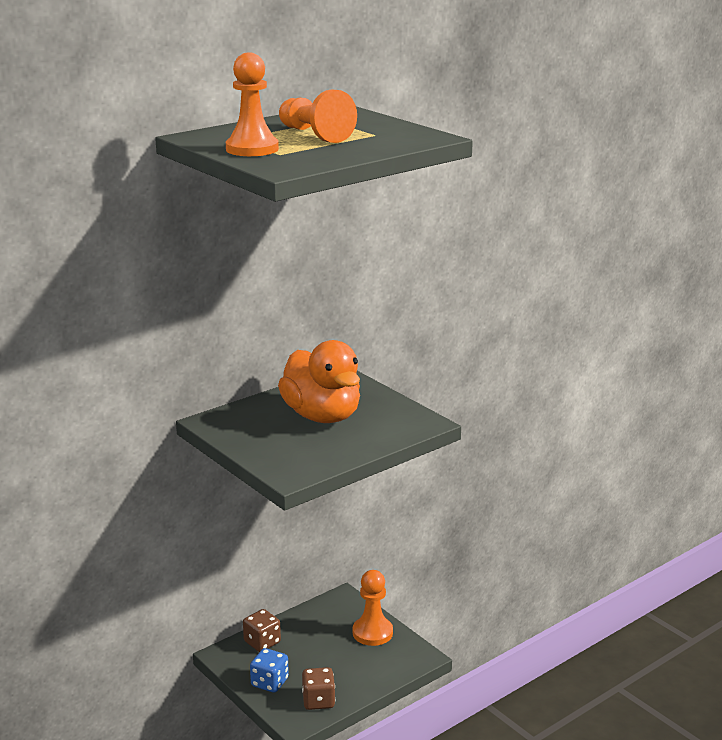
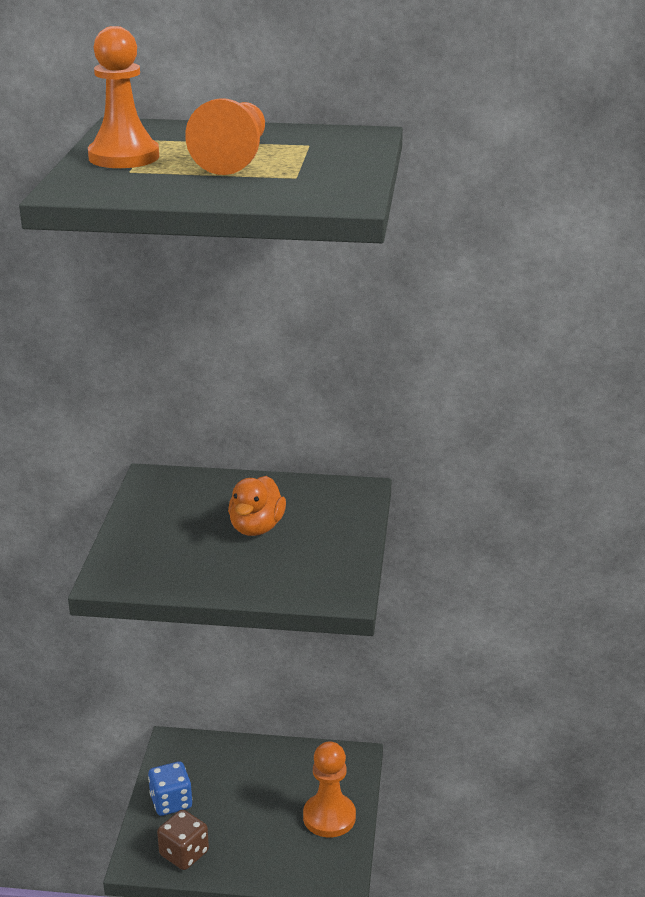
camera: 45 degrees right, 5 degrees up
(262, 642) = (220, 755): brown dice -> none
(322, 416) = (256, 528): orange duck -> orange duck, size x0.55

